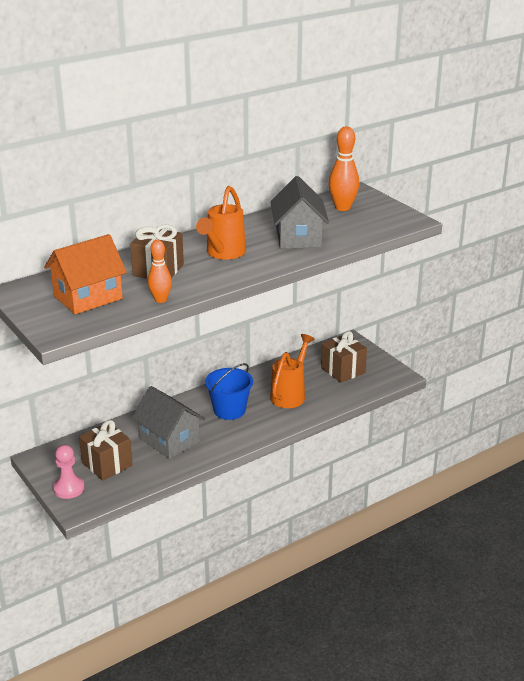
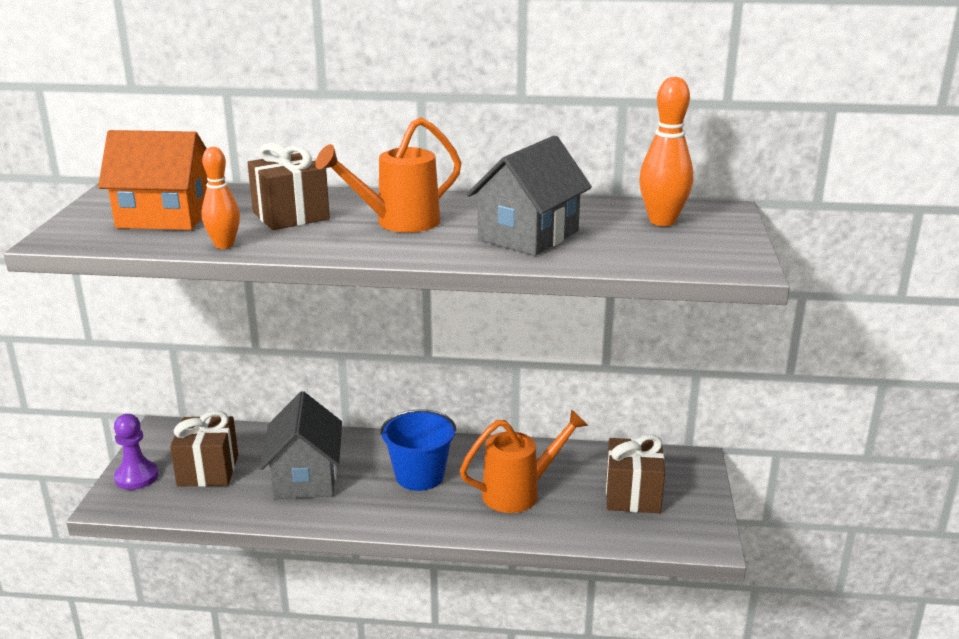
camera: 40 degrees right, 5 degrees down
(69, 488) = (136, 477): pink pawn -> purple pawn

